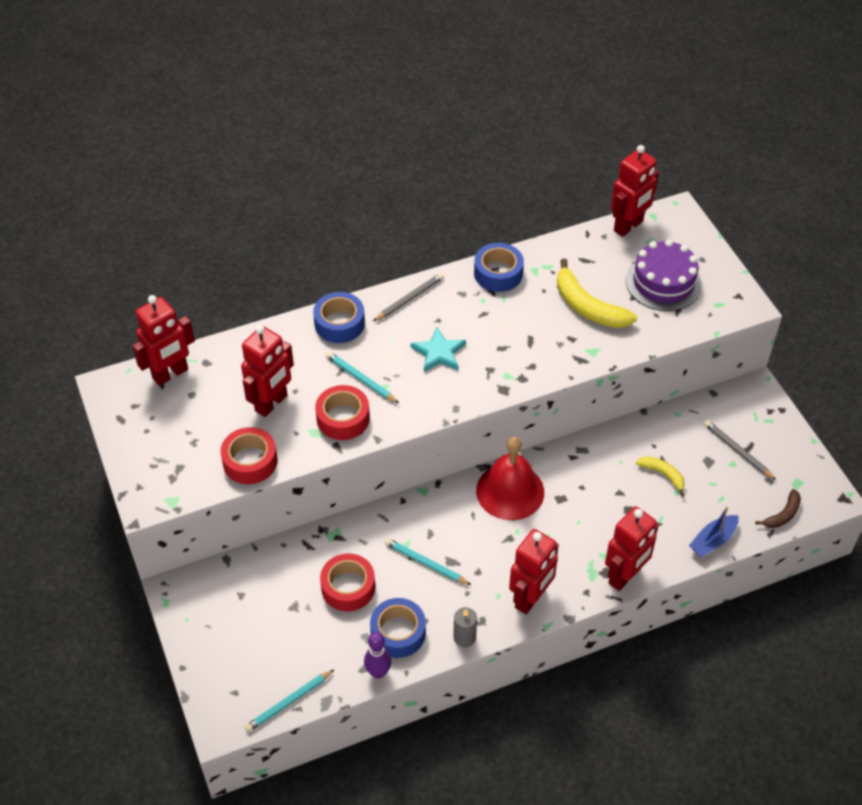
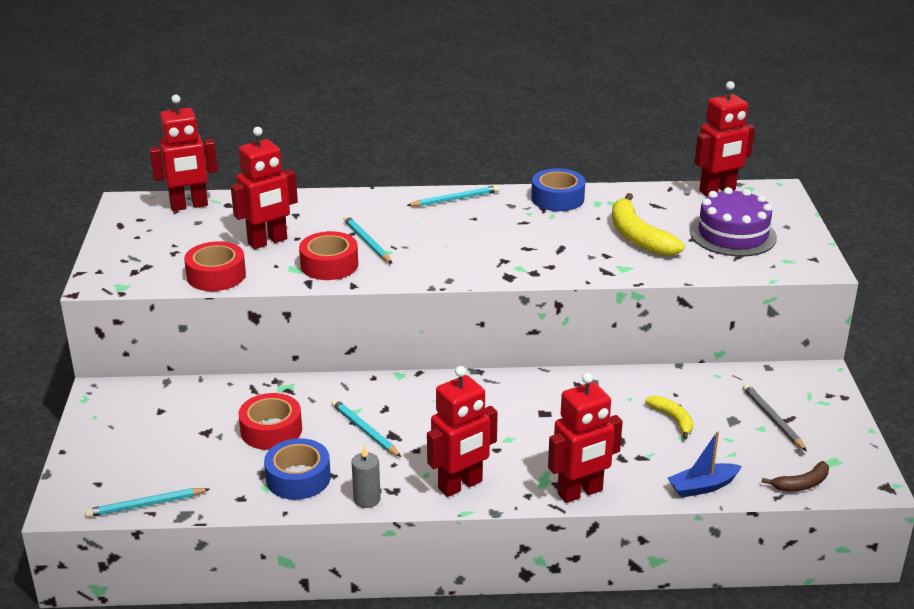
camera: 20 degrees right, 20 degrees down
(339, 323) = (374, 203): blue tape -> none
(378, 672) = (255, 505): purple bowling pin -> none
(409, 299) = (455, 199): grey pencil -> turquoise pencil
(439, 352) = (459, 239): turquoise star -> none
(510, 491) = (492, 395): red bell -> none

